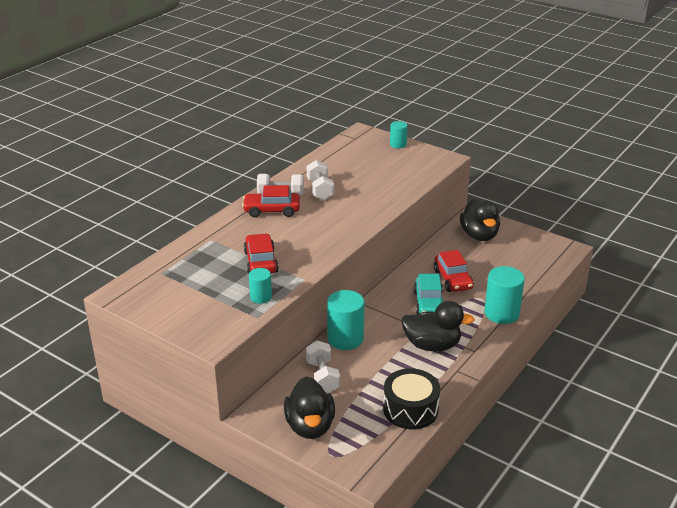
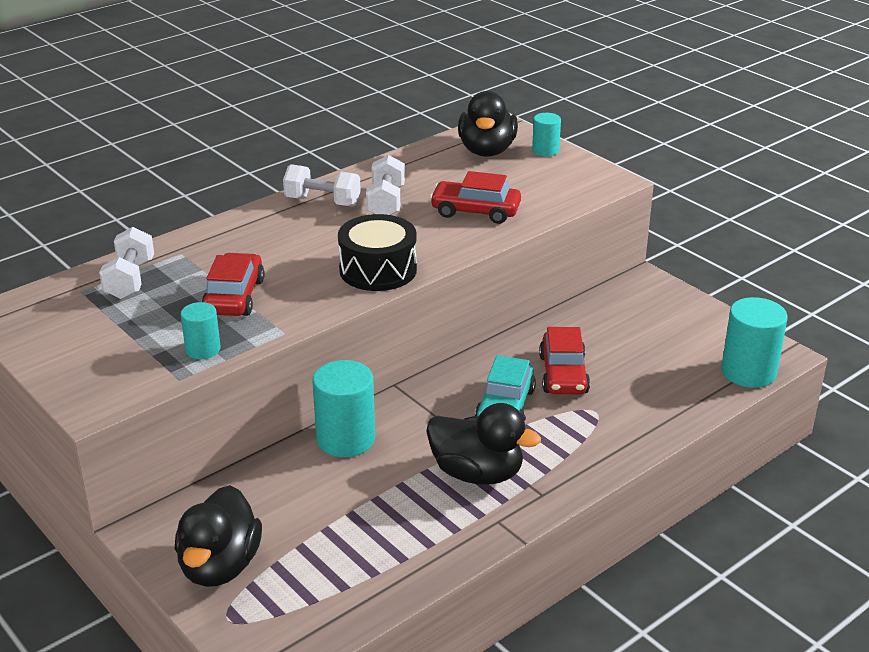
camera: 15 degrees right, 0 degrees up
(271, 210) = (295, 223): red car -> red car (475, 211)
(322, 377) = (280, 492): white dumbbell -> white dumbbell (130, 280)
(410, 409) = (390, 570): black drum -> black drum (378, 270)
(479, 235) = (641, 312): black duck -> black duck (487, 151)
(501, 313) = (617, 441): turquoise cylinder -> turquoise cylinder (748, 372)

